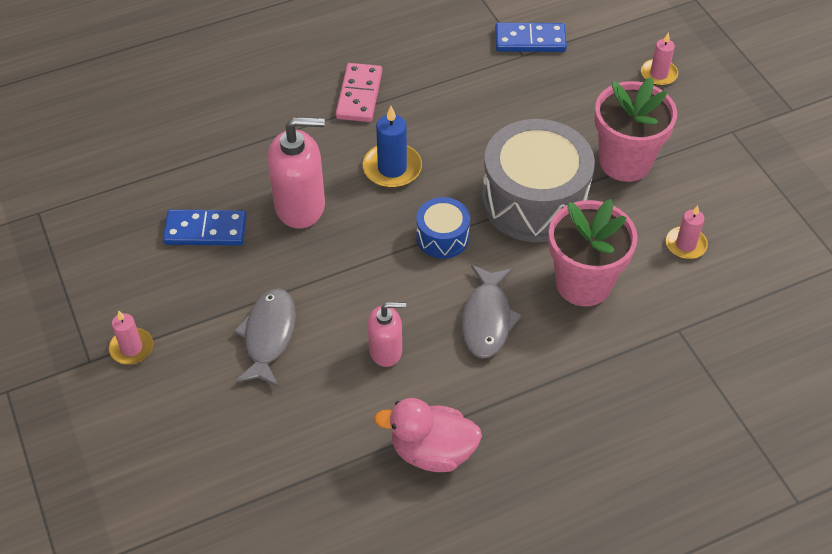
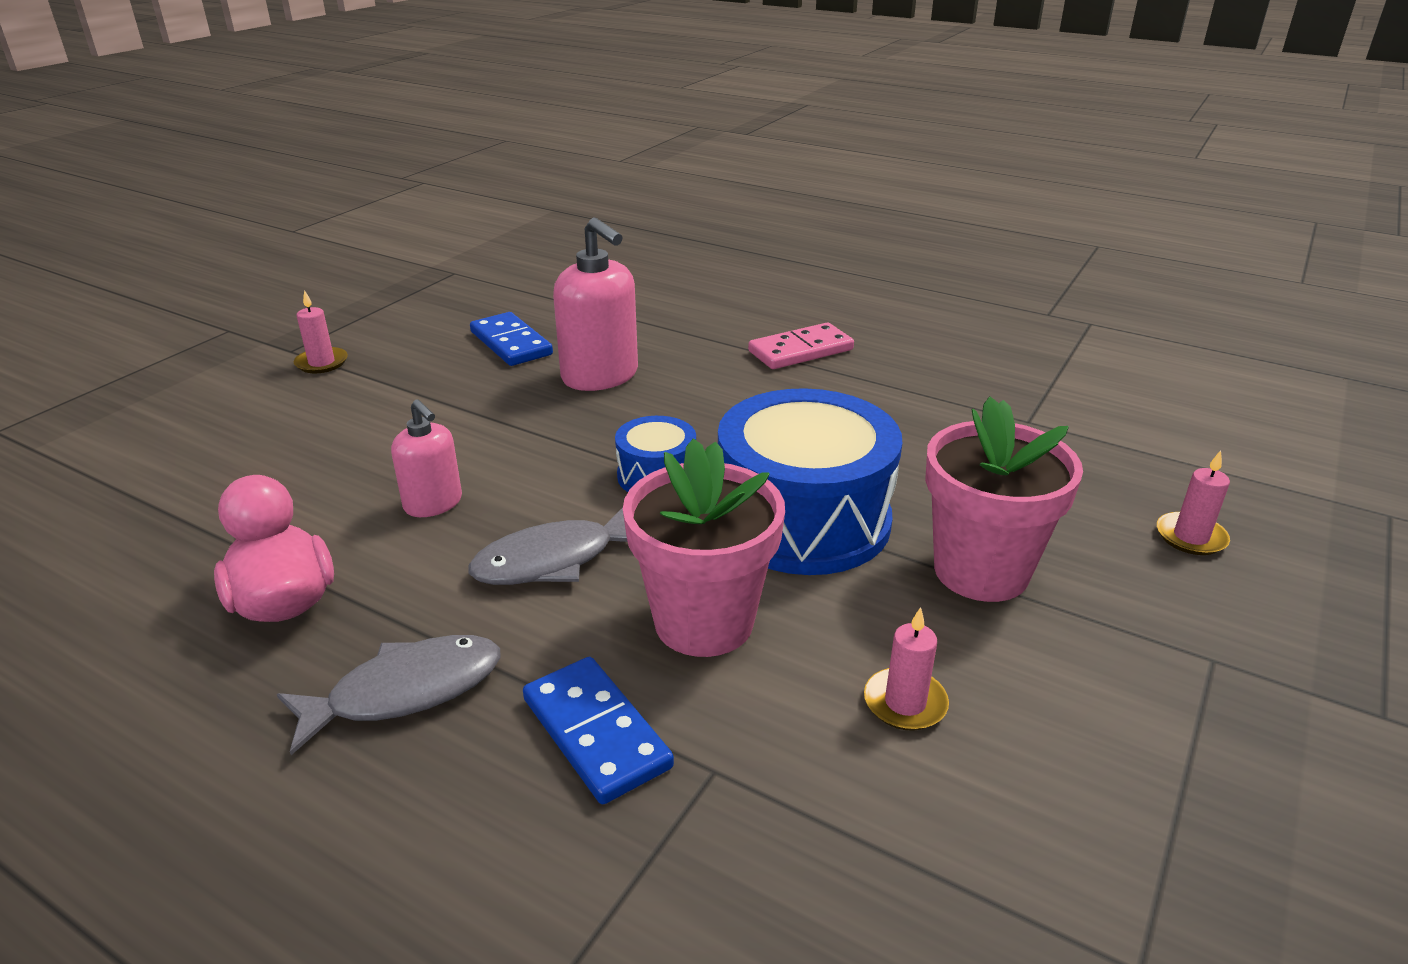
camera: 55 degrees right, 20 degrees down
(268, 336) = (395, 424): grey fish -> grey fish (406, 691)
(392, 168) = (722, 406): blue candle -> none
(530, 40) = (1060, 416): blue domino -> blue domino (595, 733)
(534, 200) = (803, 520): grey drum -> blue drum

